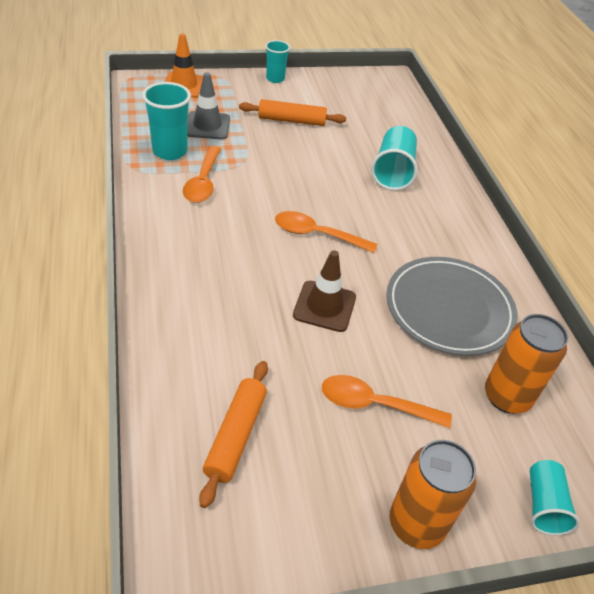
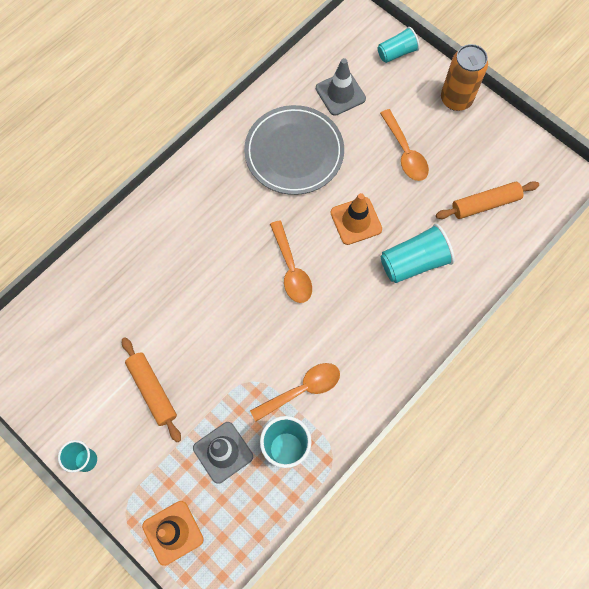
camera: 120 degrees left, 25 degrees up
(324, 306) = (356, 221): brown traffic cone -> orange traffic cone
(393, 172) = (164, 265): turquoise cup -> turquoise cup (414, 262)
(507, 397) = (340, 93): orange can -> grey traffic cone

